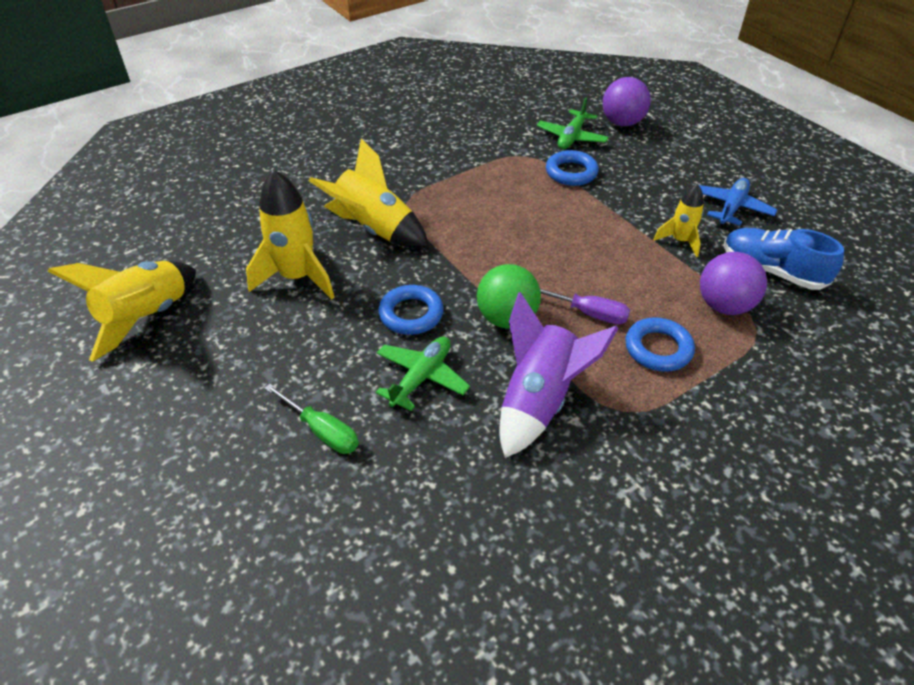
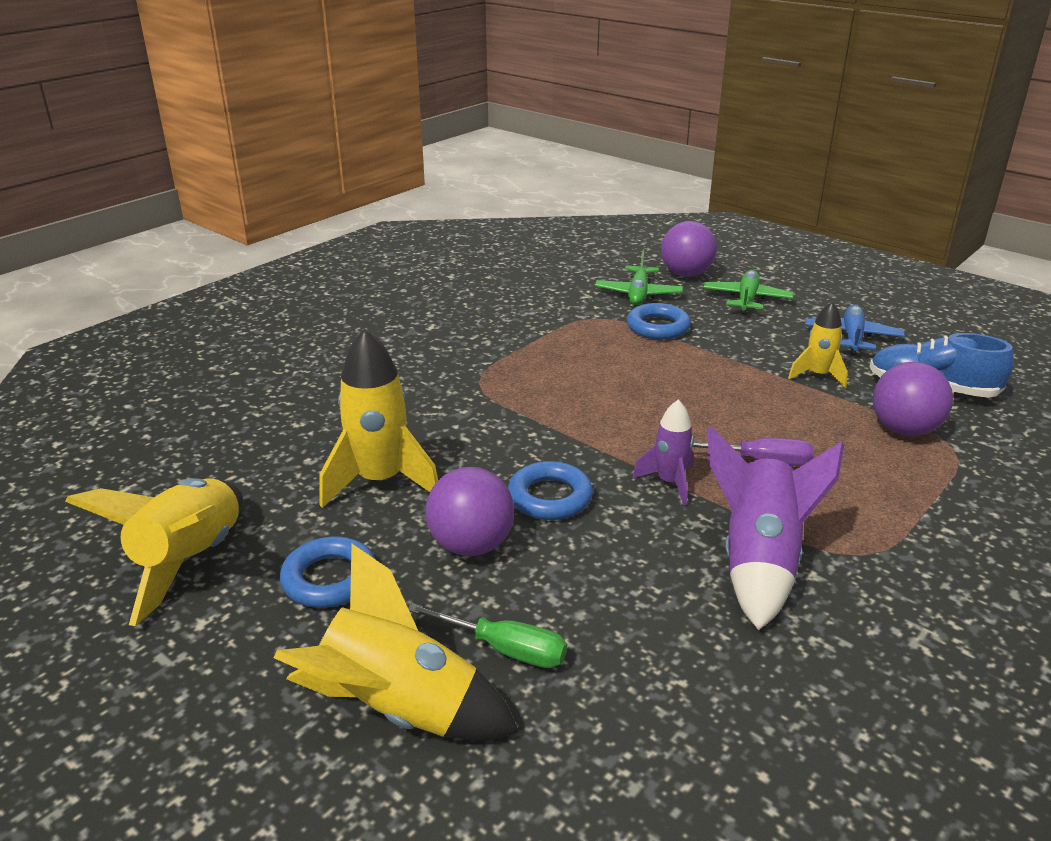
camera: 15 degrees left, 15 degrees down
(337, 343) = (471, 545): none -> purple ball
(374, 229) = (454, 415): yellow rocket -> yellow rocket (398, 710)
(421, 377) = (601, 564): green plane -> green plane (747, 299)
(507, 318) = (669, 482): green ball -> purple rocket
(658, 349) = (860, 484): blue ring -> blue ring (330, 579)

